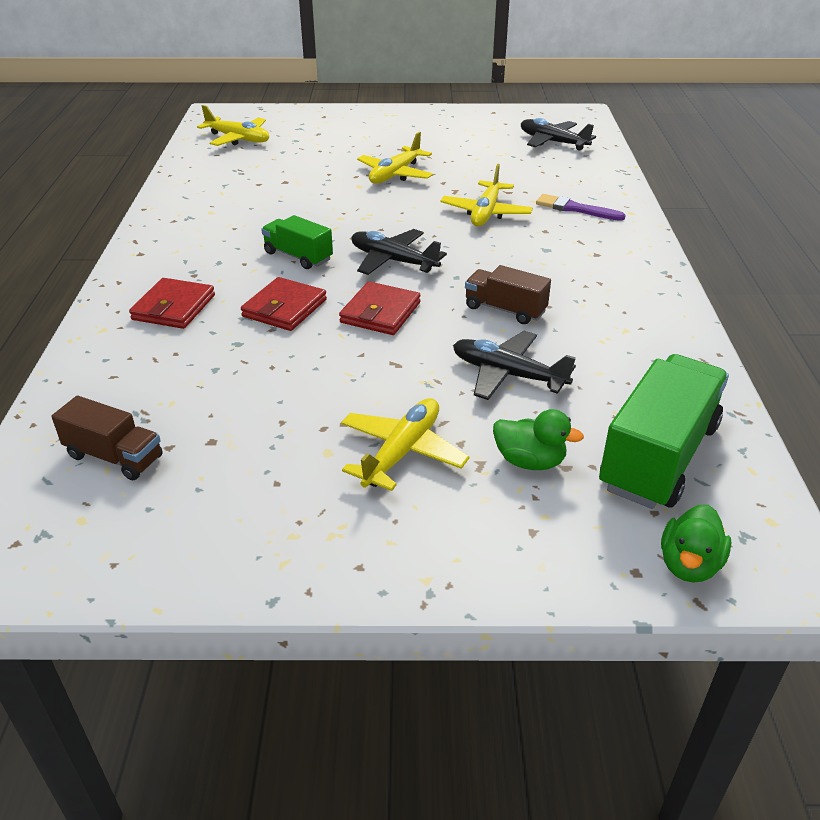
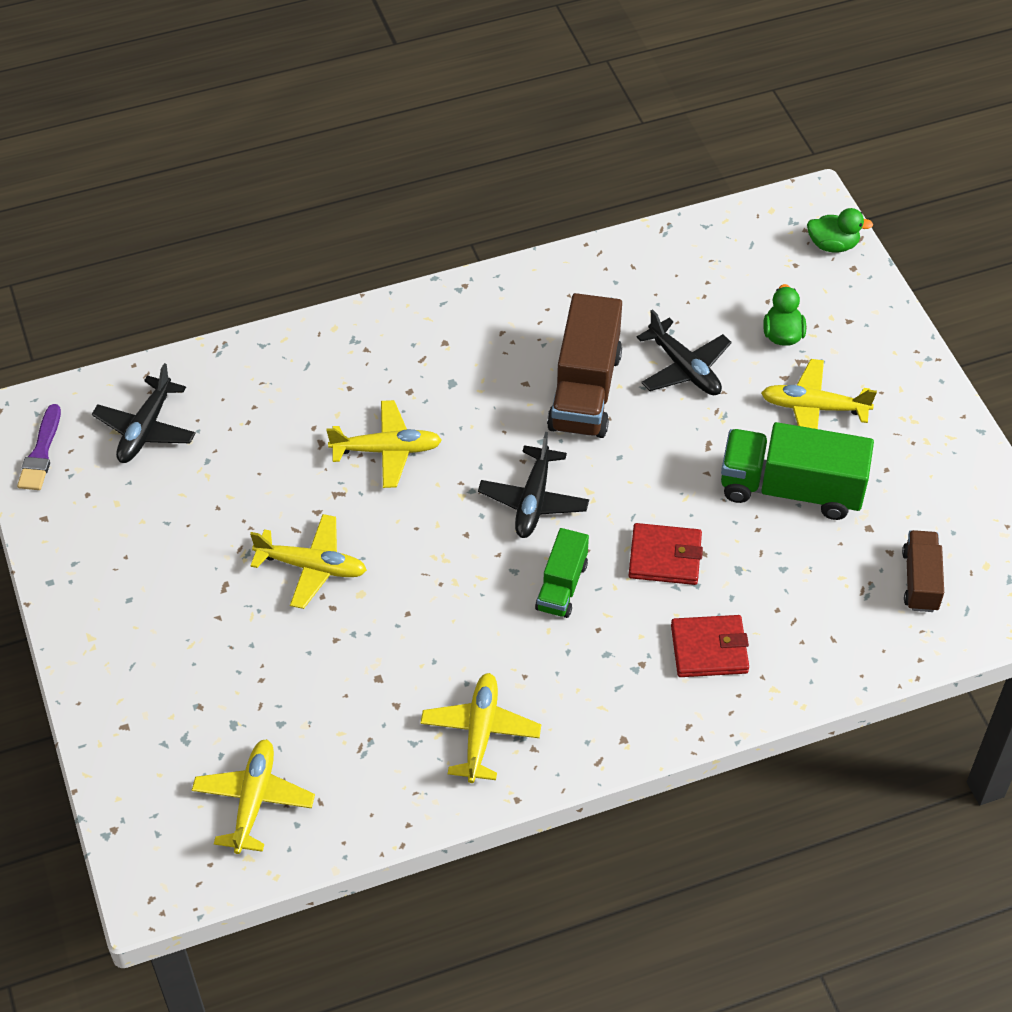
camera: 110 degrees left, 15 degrees up
(207, 205) = (480, 732): none -> yellow plane
(380, 312) = (635, 480): red wallet -> none
(505, 309) = (585, 391): brown truck -> brown truck, size x1.77
(507, 374) = (684, 368): black plane -> black plane turned 45 degrees counterclockwise
(575, 209) = (344, 375): purple brush -> purple brush (41, 453)
(658, 456) = (737, 268): green truck -> green truck (791, 489)

